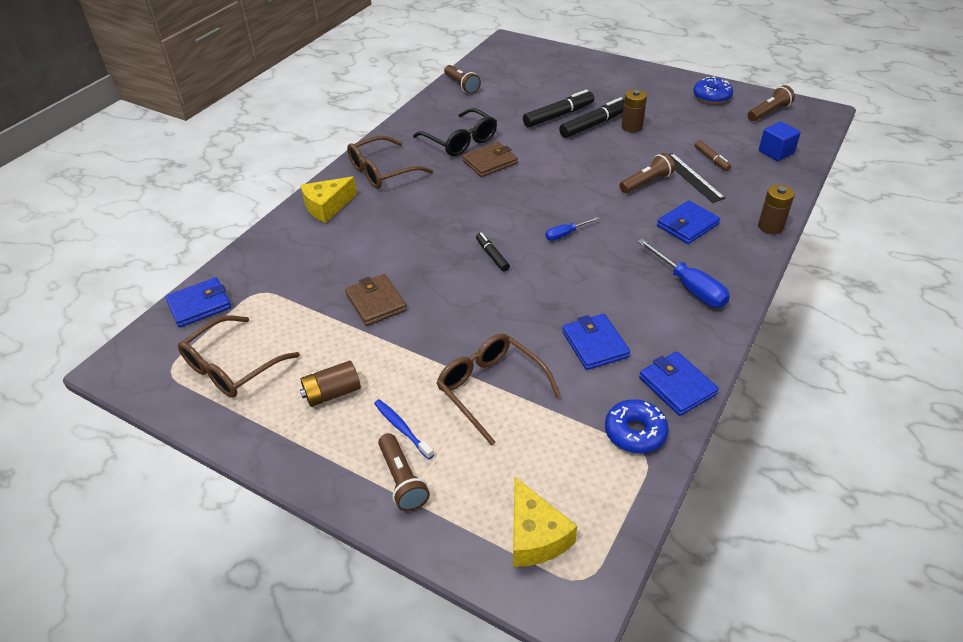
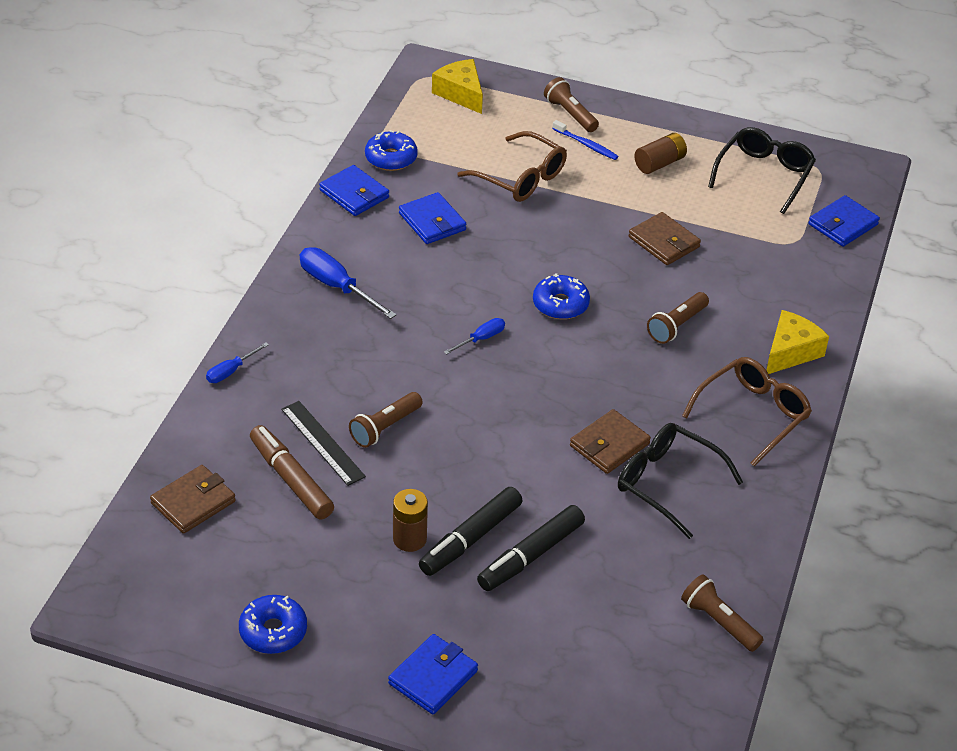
camera: 165 degrees right, 0 degrees up
(232, 367) = (764, 175): brown glasses -> black glasses
(492, 255) = (560, 304): black marker -> blue donut
(687, 225) = (333, 364): blue wallet -> blue wallet (433, 677)
(711, 159) = (291, 479): brown marker -> brown marker, size x1.76
(769, 112) = (183, 596): brown flashlight -> brown flashlight (676, 326)
(770, 226) = (231, 371): brown battery -> blue screwdriver
(776, 152) = (193, 502): blue cube -> brown wallet

